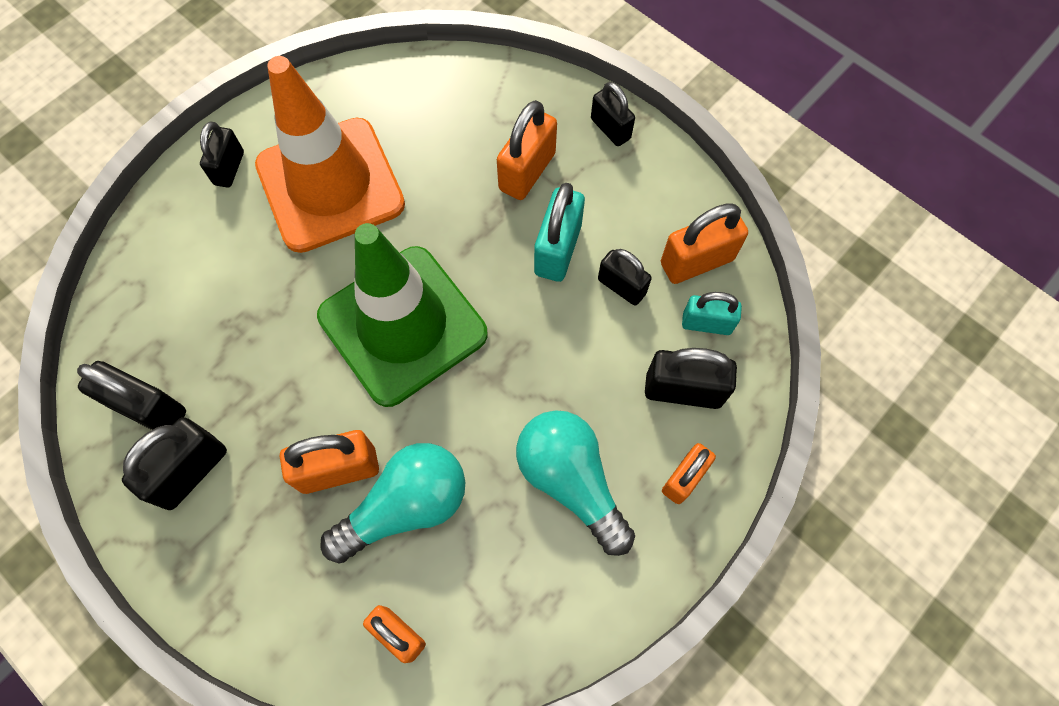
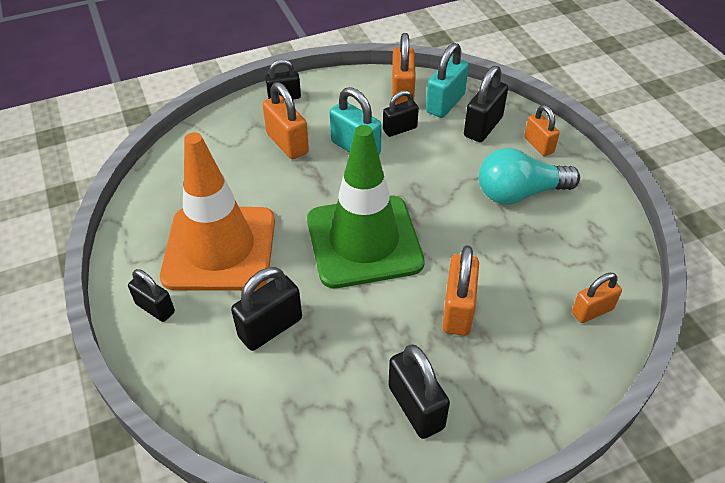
camera: 65 degrees left, 20 degrees down
(149, 408) = (344, 424): black padlock -> black padlock (270, 327)
(406, 506) = (502, 280): turquoise light bulb -> none
(706, 323) = (445, 103): turquoise padlock -> turquoise padlock, size x1.50

